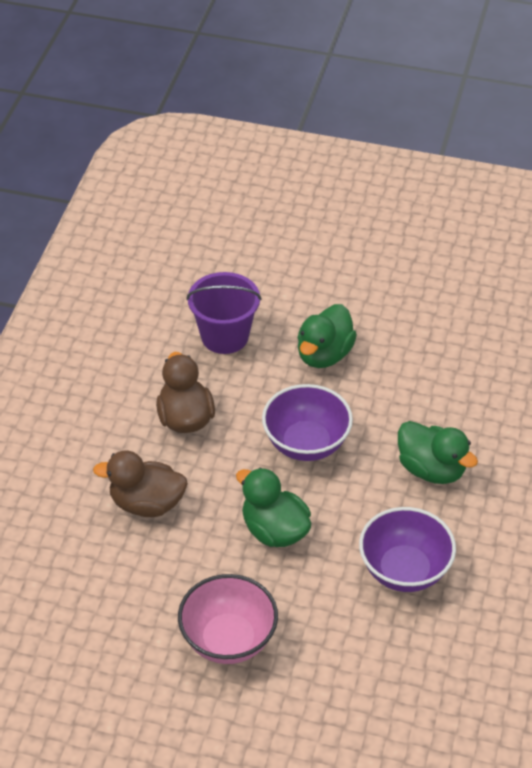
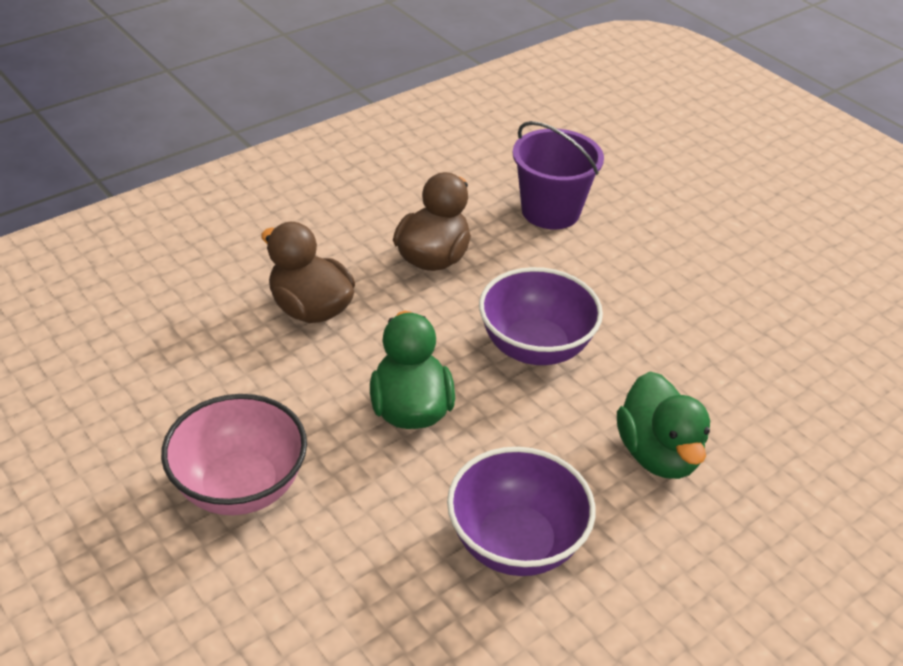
camera: 35 degrees right, 5 degrees down
(324, 355) = (641, 278): green duck -> none

